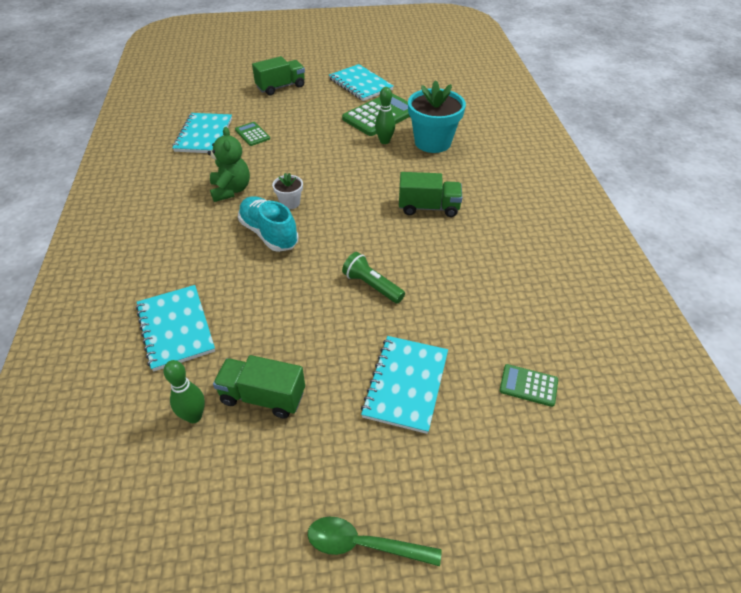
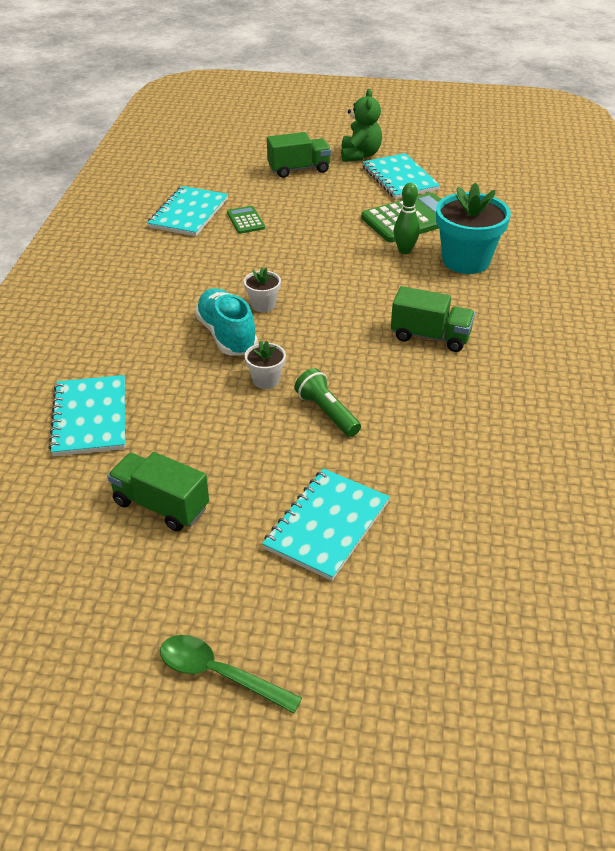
camera: 15 degrees right, 5 degrees down
(194, 416) = (81, 509): green bowling pin -> none
(231, 190) = (199, 280): green teddy bear -> green teddy bear (360, 155)
(314, 267) = (266, 380): none -> white flower pot
(528, 385) = (475, 556): green calculator -> none

